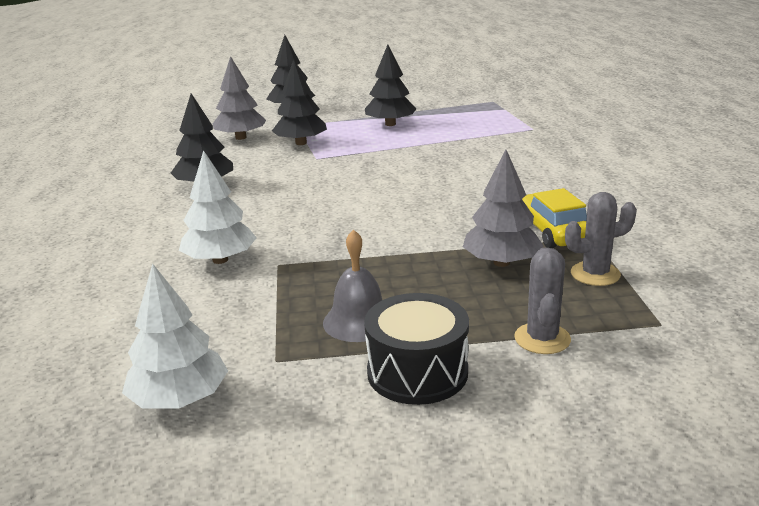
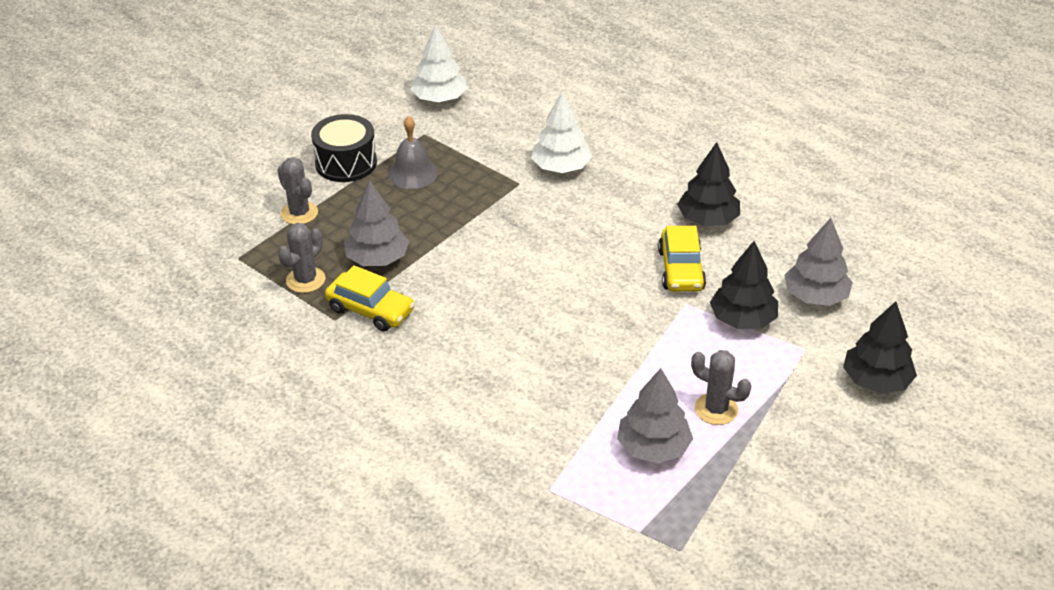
camera: 135 degrees right, 15 degrees up
(283, 171) = (681, 270): none -> yellow car
(390, 124) = (716, 409): black tree -> grey cactus
(450, 124) = (653, 447): none -> grey tree

